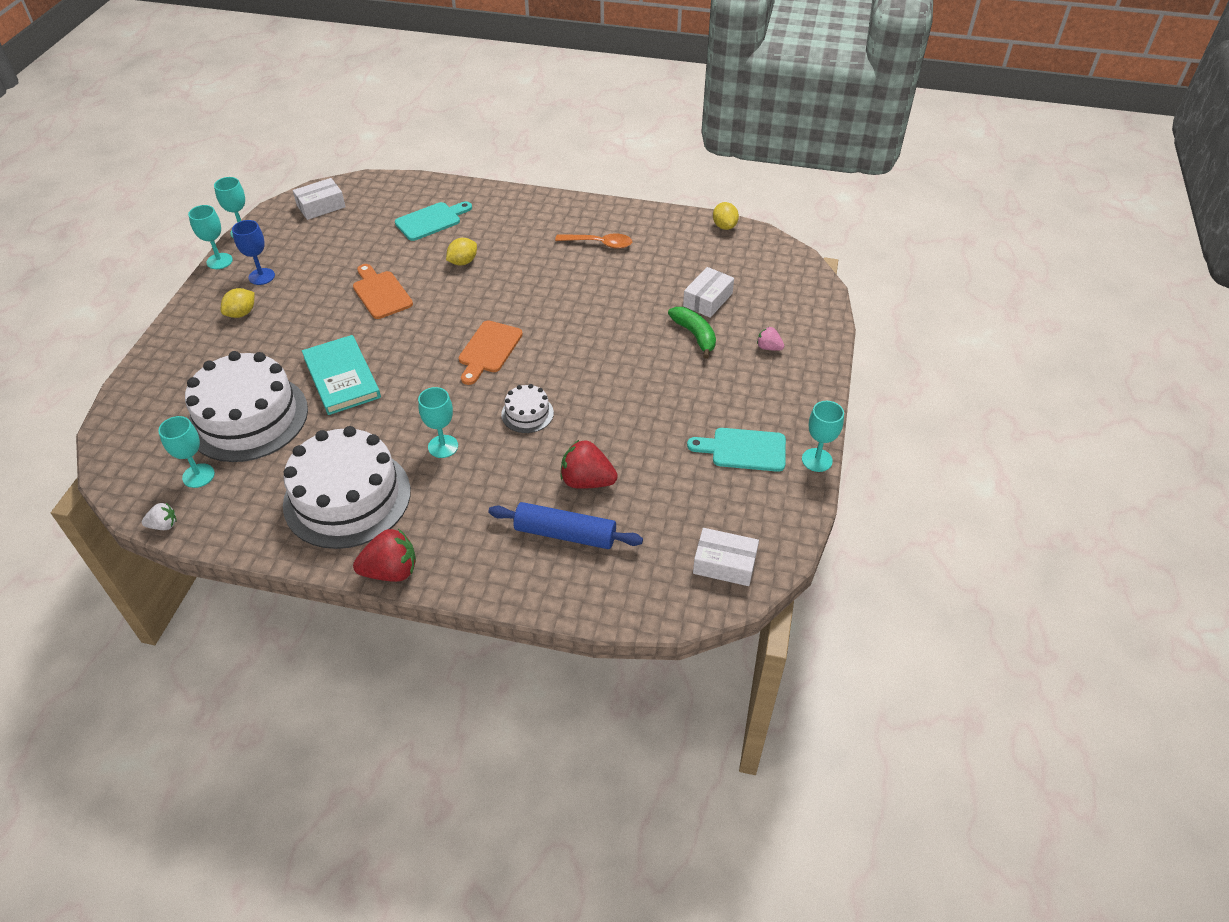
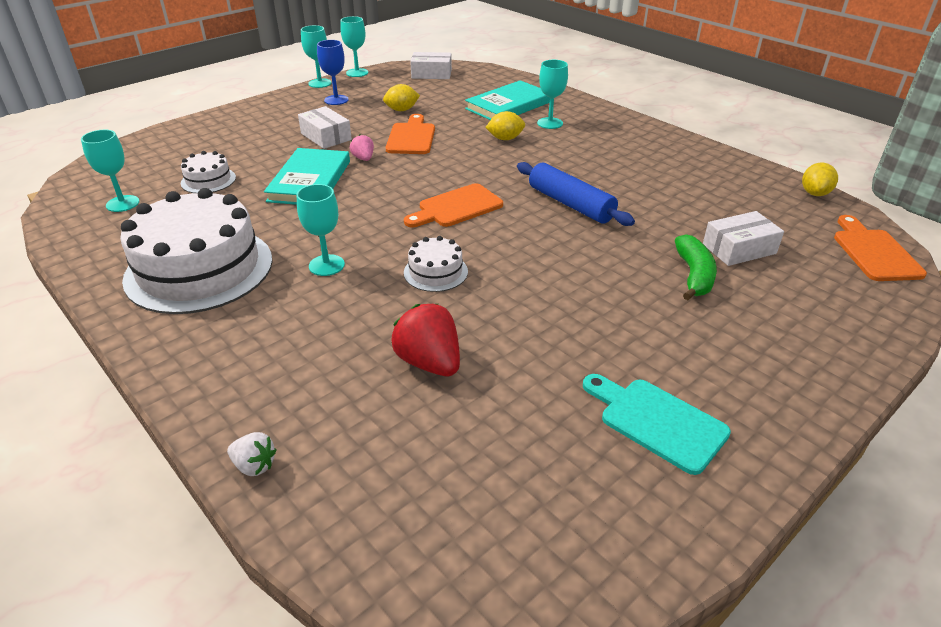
camera: 35 degrees right, 10 degrees down
(164, 525) = (53, 226): white strawberry -> white strawberry (254, 465)
(241, 313) = (293, 116): yellow lemon -> yellow lemon (401, 110)
(248, 417) = (208, 180): white cake -> white cake, size x0.45
(391, 571) = (151, 349): red strawberry -> none
(431, 221) = (509, 105): turquoise cutting board -> turquoise book
(565, 534) = (348, 405): blue rolling pin -> blue rolling pin (570, 204)
(599, 244) = (653, 165): orange spoon -> none
(724, 564) = (504, 556): white box -> white box (326, 136)
(768, 348) = (785, 323): pink strawberry -> pink strawberry (363, 159)
(787, 265) = (874, 252): none -> orange cutting board
(817, 460) = (761, 488): turquoise goblet -> turquoise goblet (550, 123)

